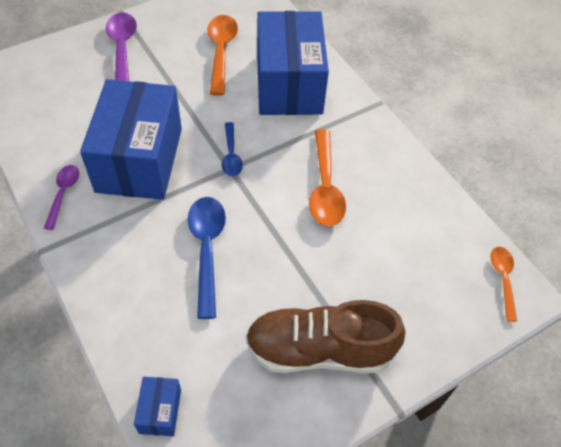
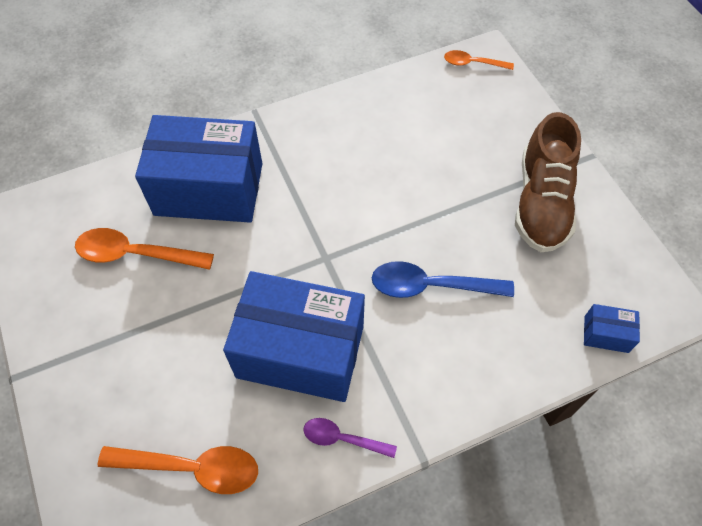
camera: 80 degrees left, 5 degrees up
(122, 49) = (98, 373): purple spoon -> none
(231, 155) = (307, 255): blue spoon -> none
(325, 187) = (361, 174): orange spoon -> orange spoon (192, 468)

